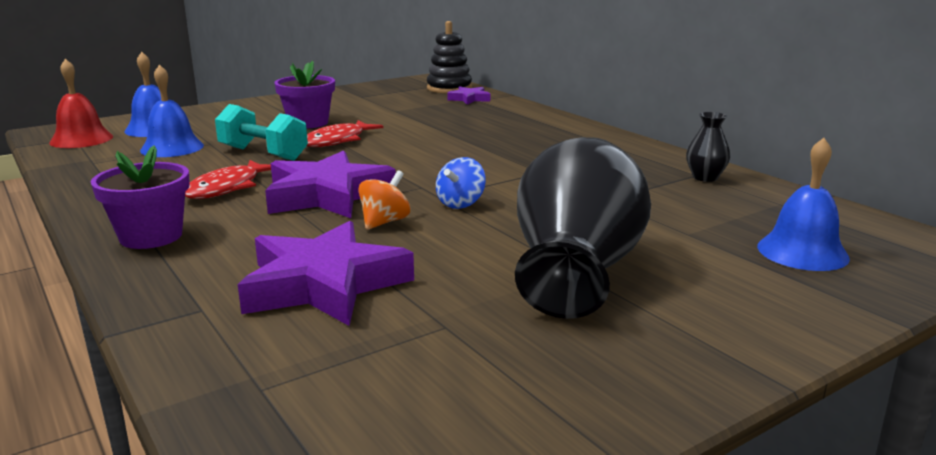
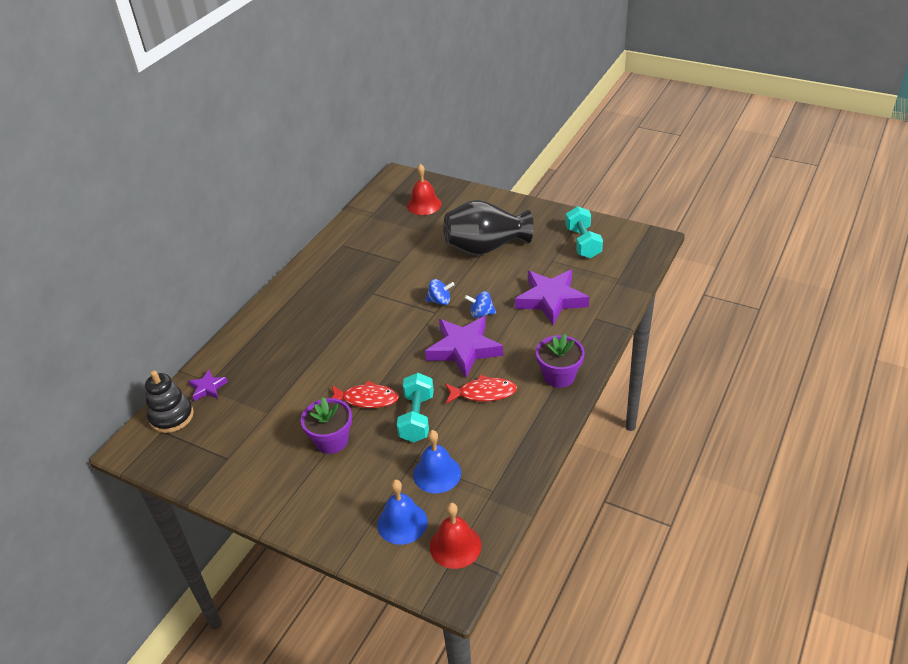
camera: 115 degrees left, 20 degrees up
(384, 222) = (481, 313): orange spinning top -> blue spinning top
(464, 393) = (583, 243): none -> turquoise dumbbell
(705, 177) = (345, 241): black vase -> none
(802, 252) = (424, 204): blue bell -> red bell

